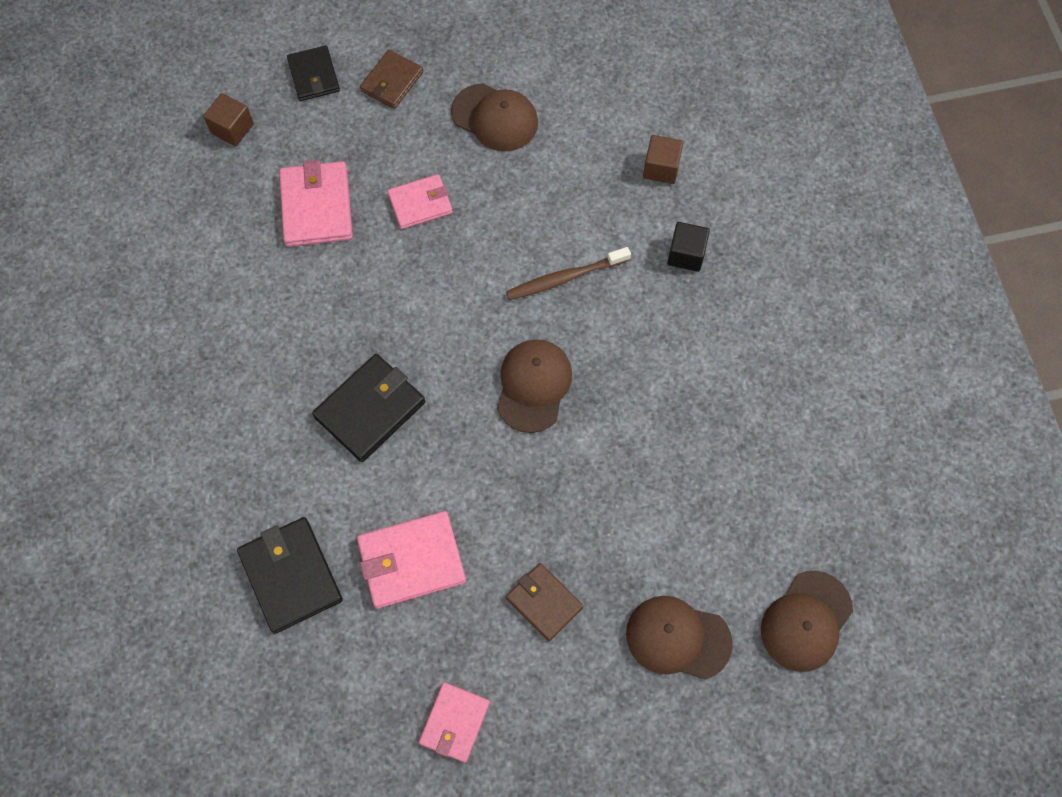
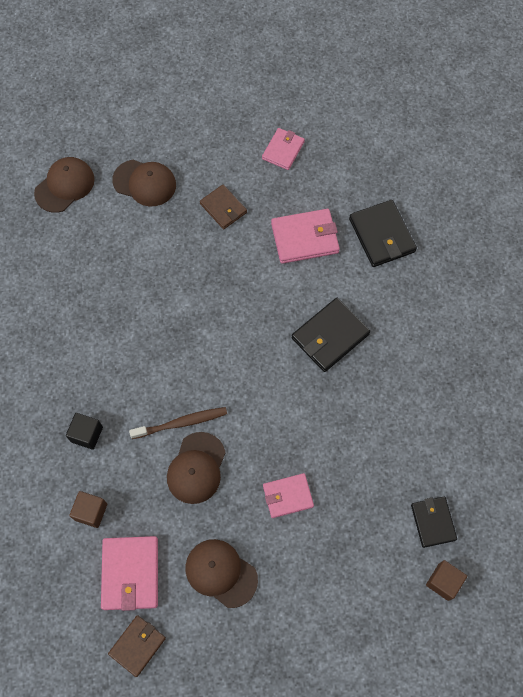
camera: 175 degrees left, 0 degrees up
(314, 76) = (375, 631): black wallet -> black wallet (433, 522)
(316, 207) = (370, 500): pink wallet -> pink wallet (130, 573)
(392, 81) = (307, 619): brown wallet -> brown wallet (137, 645)
(533, 386) = (214, 343): brown cap -> brown cap (196, 468)

